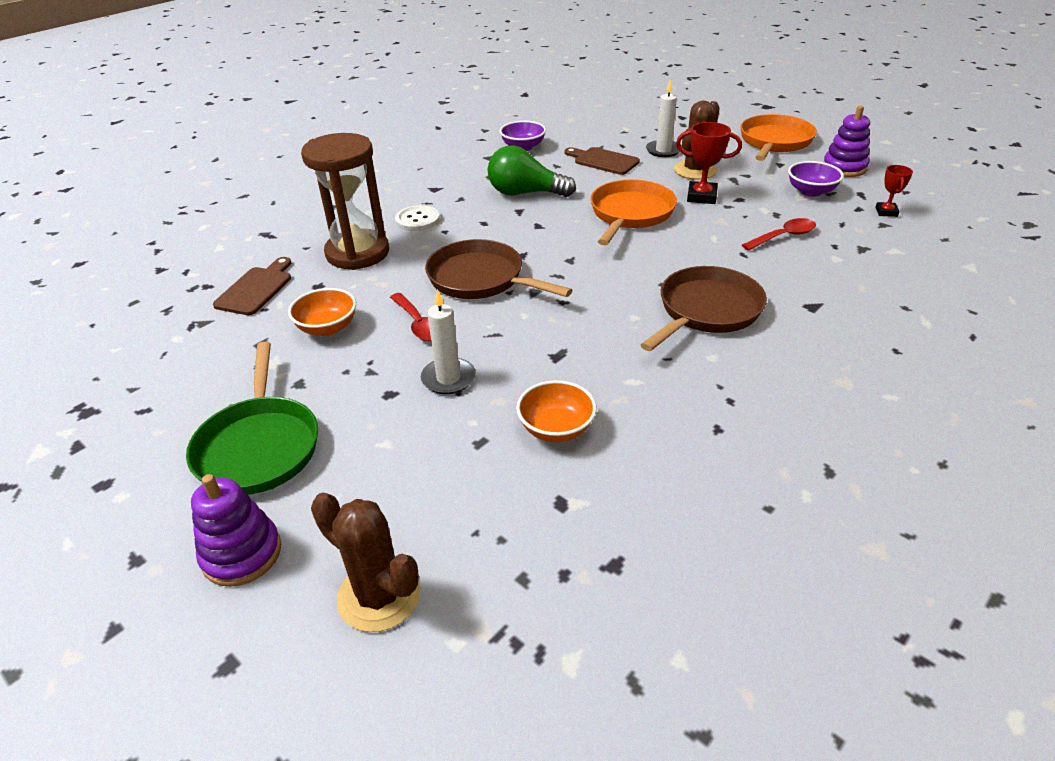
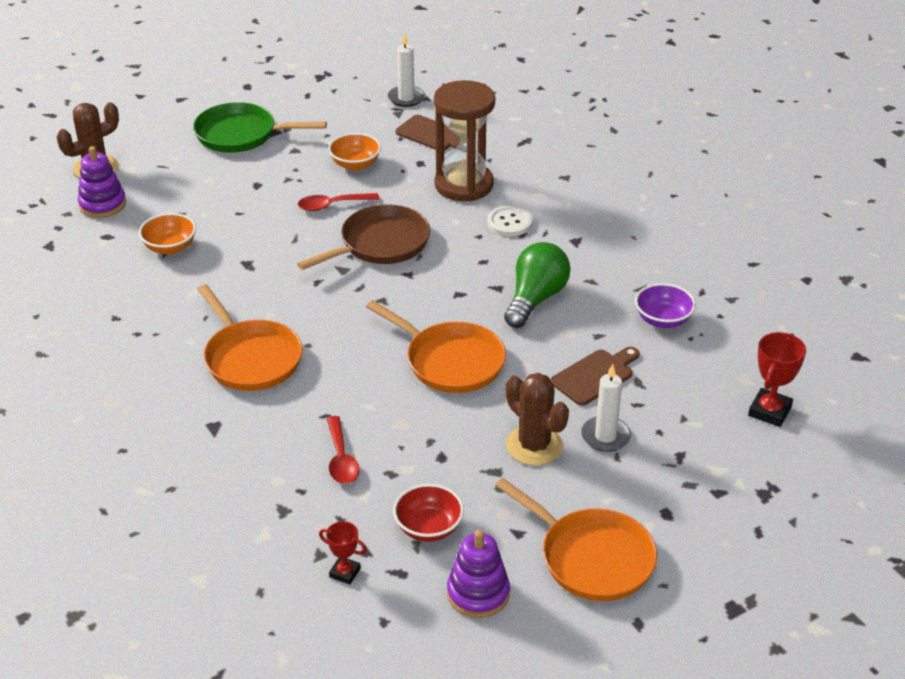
camera: 105 degrees right, 0 degrees up
(242, 554) = (158, 129): purple stacking toy -> purple stacking toy (102, 204)
(448, 378) = (256, 210): white candle -> white candle (406, 98)
(701, 197) = (462, 428): red trophy -> red trophy (769, 411)
(706, 311) = (250, 358): brown pan -> orange pan
(811, 191) = (428, 528): purple bowl -> red bowl

